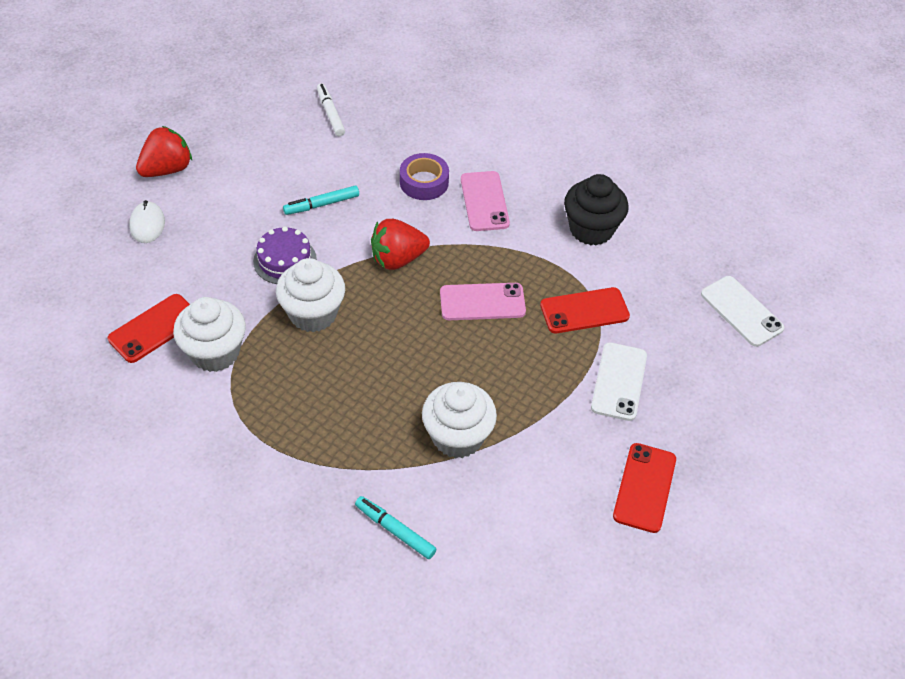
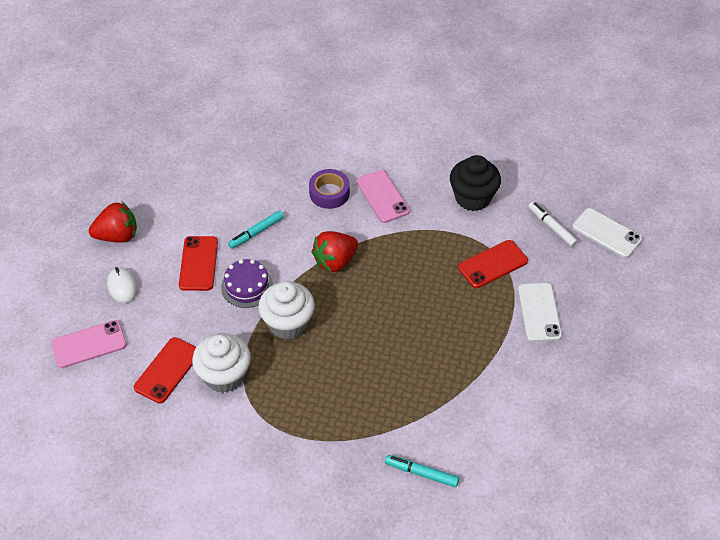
camera: 15 degrees left, 0 degrees up
(167, 169) = (117, 236): red strawberry -> red strawberry turned 45 degrees clockwise
(330, 113) = (230, 154): white marker -> white marker (551, 227)
(457, 437) = (438, 388): white cupcake -> none
(482, 302) = (414, 278): pink phone -> pink phone (89, 344)
(644, 487) = (588, 387): red phone -> red phone (198, 263)

